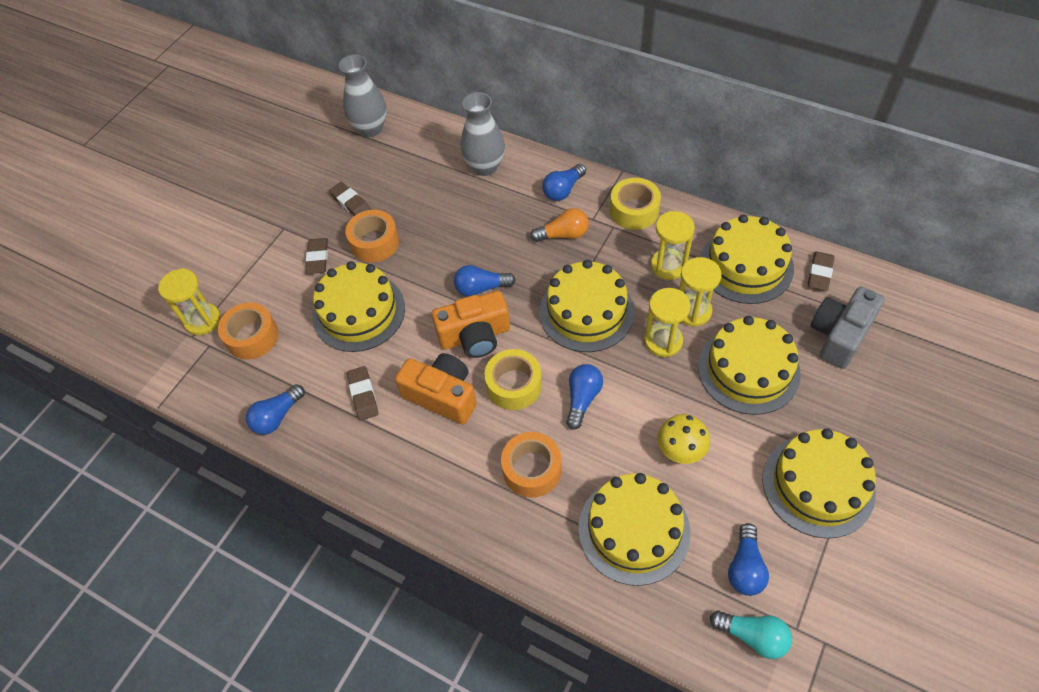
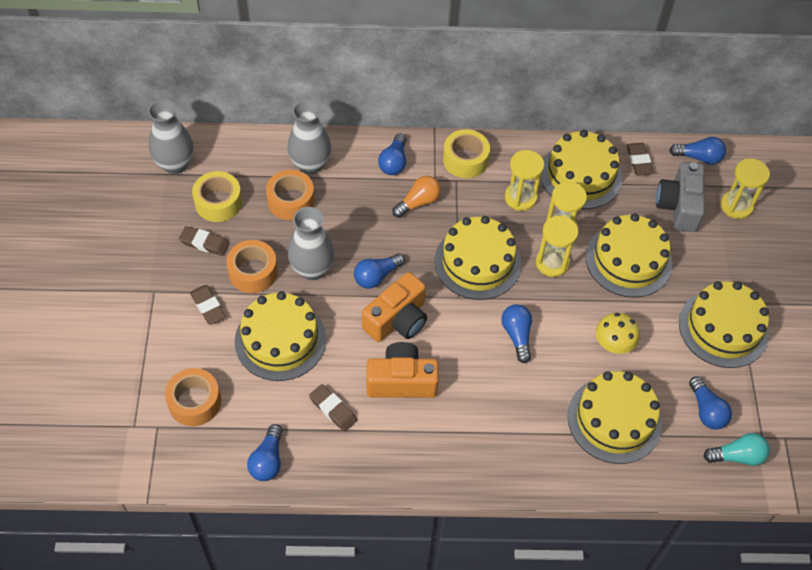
camera: 35 degrees left, 0 degrees up
(202, 320) = (134, 407): yellow hourglass -> yellow hourglass (736, 206)
(427, 259) = (312, 269): none -> grey vase
(514, 385) = (455, 347): yellow tape -> yellow tape (218, 202)
(532, 469) = (511, 409): orange tape -> orange tape (291, 201)
(892, 293) = (698, 157): none -> blue light bulb

